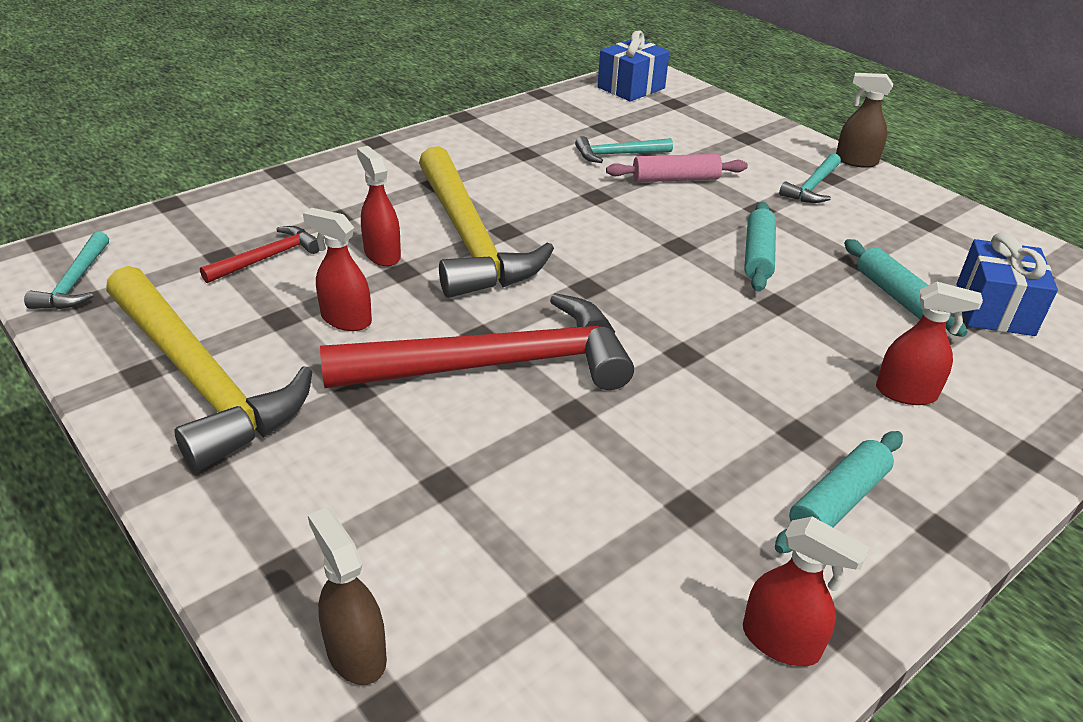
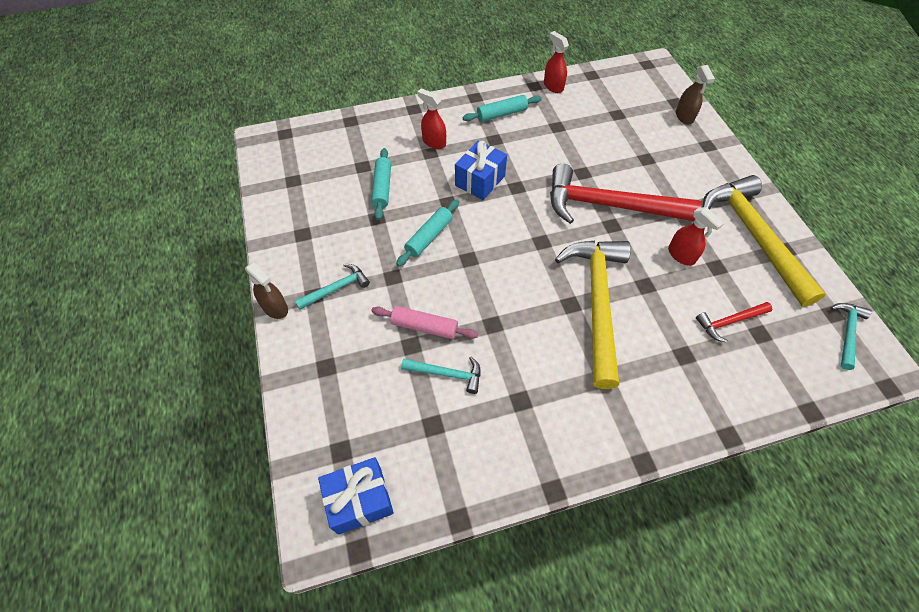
camera: 155 degrees left, 20 degrees up
(382, 254) = (655, 304): red spray bottle -> none
(994, 309) = (343, 168): blue gift -> blue gift (480, 180)

